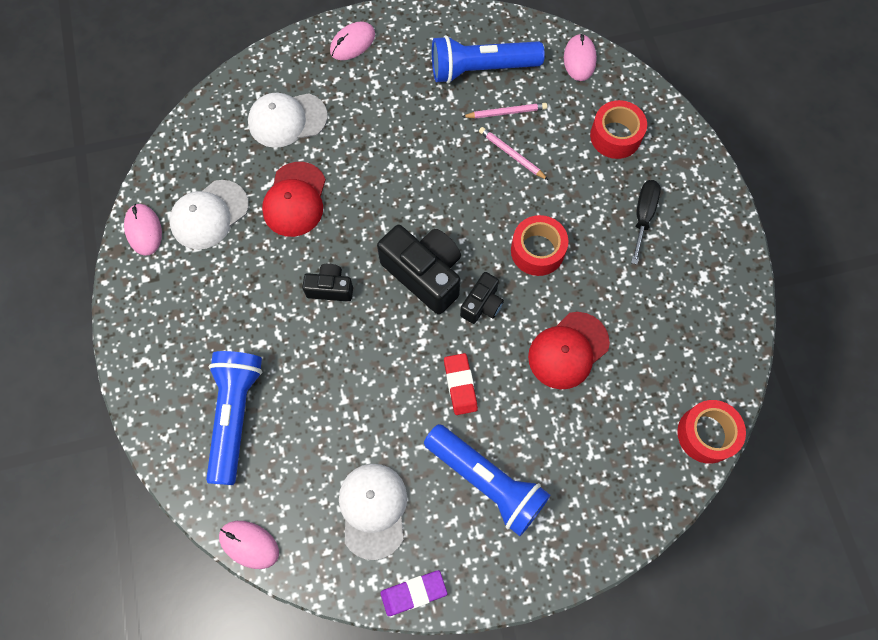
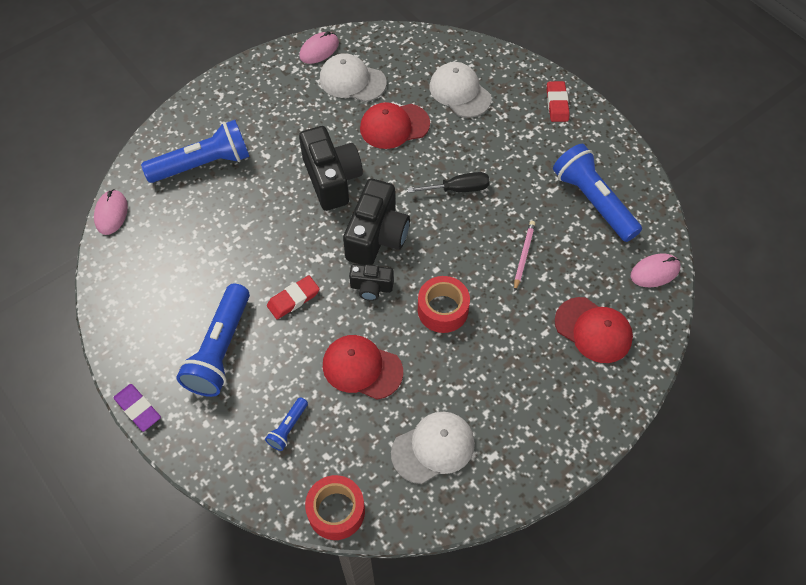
camera: 65 degrees right, 10 degrees down
(330, 288) = (332, 179): black camera -> black camera, size x1.85
(352, 43) = (557, 104): pink mouse -> red eraser
(373, 510) = (166, 280): white cap -> white cap (433, 448)
(413, 593) = (112, 333): purple eraser -> purple eraser (138, 409)
(506, 112) = (562, 236): pink pencil -> none
(603, 446) = (288, 428): none -> blue flashlight
(615, 136) = (593, 330): red tape -> red cap
(643, 216) = (524, 382): black screwdriver -> black screwdriver (458, 189)

